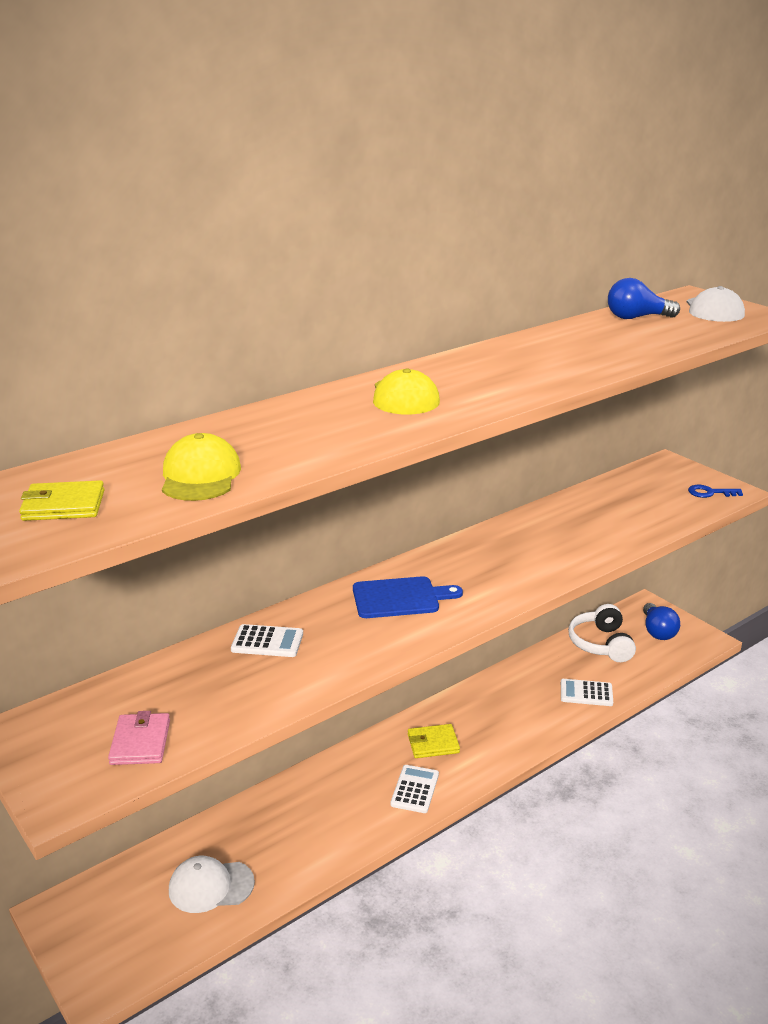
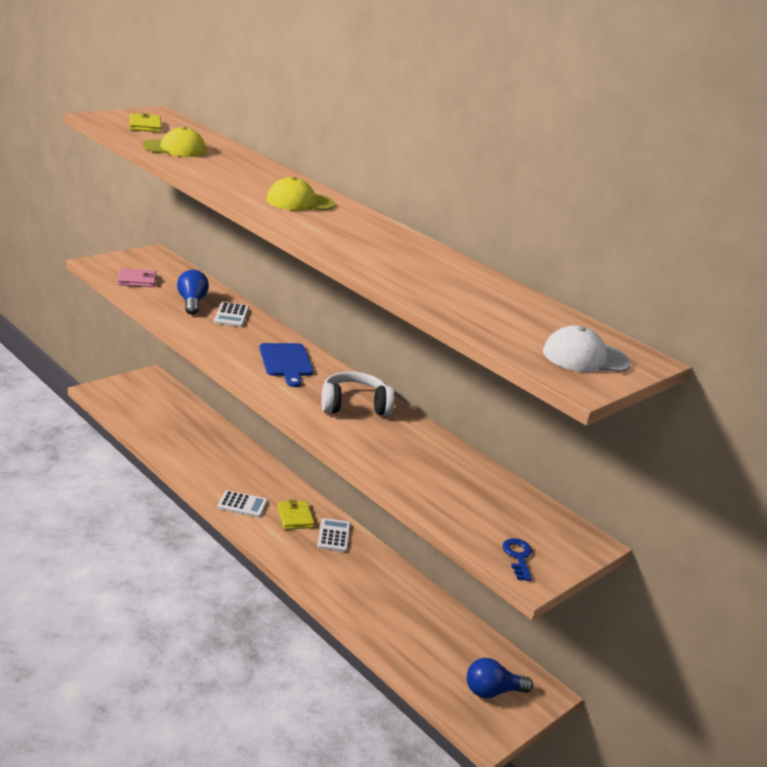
camera: 80 degrees right, 0 degrees up
(211, 886) = (161, 422): white cap -> none
(586, 693) = (372, 616): white calculator -> white calculator (334, 535)
(601, 644) = (457, 640): white headphones -> white headphones (354, 405)
(636, 318) = (533, 311): blue light bulb -> blue light bulb (192, 302)

